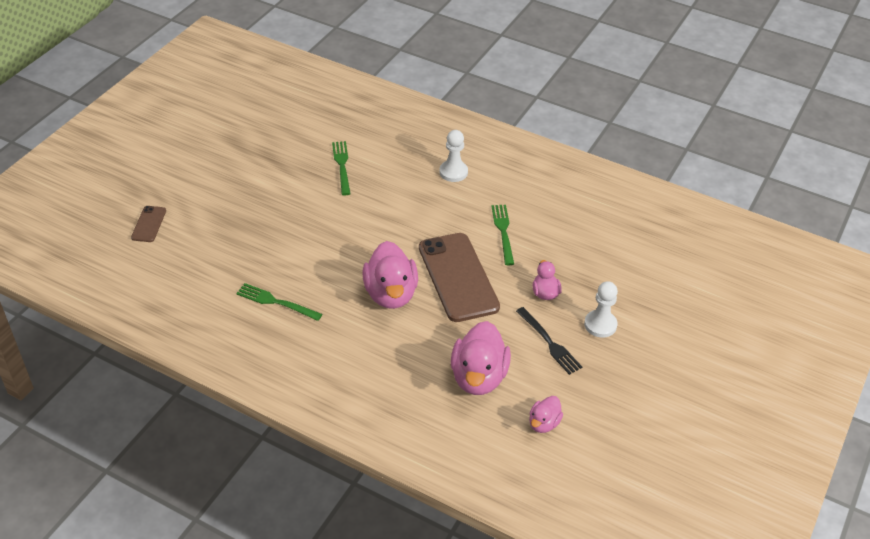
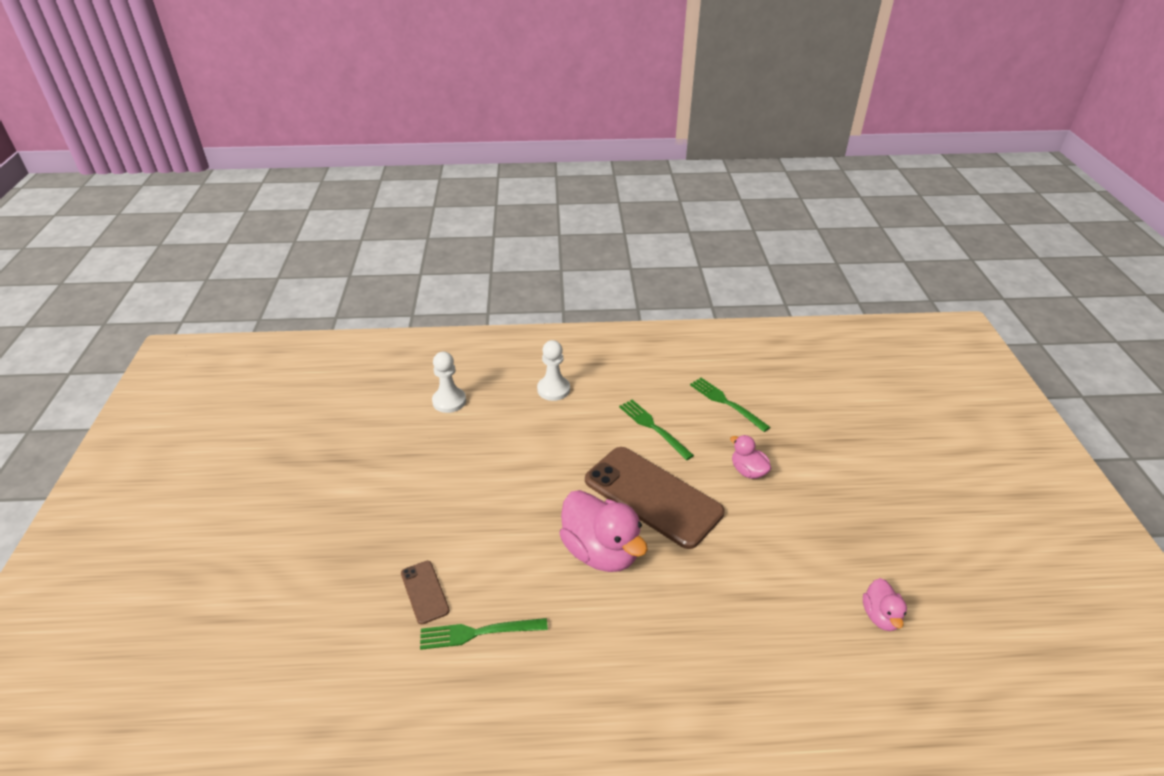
camera: 30 degrees left, 5 degrees down
(149, 224) = (235, 614): brown phone -> brown phone (425, 592)
(342, 165) = (431, 432): green fork -> green fork (726, 403)
(478, 377) = (772, 599): pink duck -> none
(549, 343) = (801, 521): black fork -> none
(600, 325) = (825, 477): white pawn -> white pawn (449, 401)

